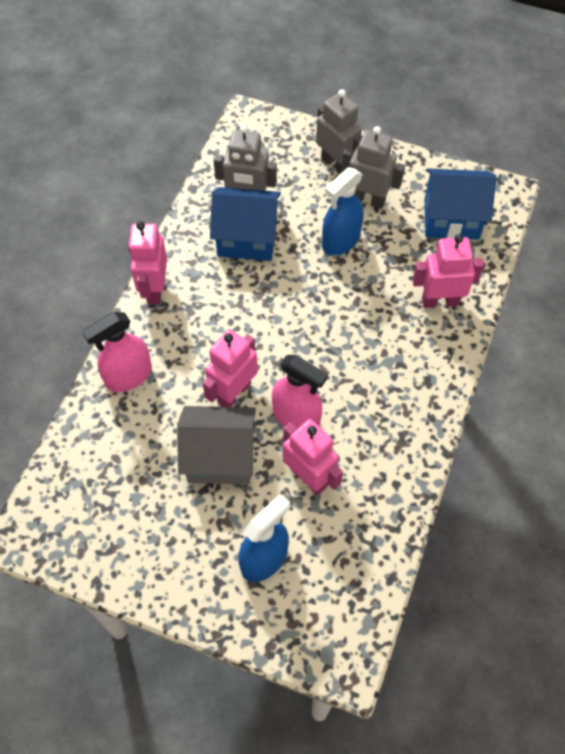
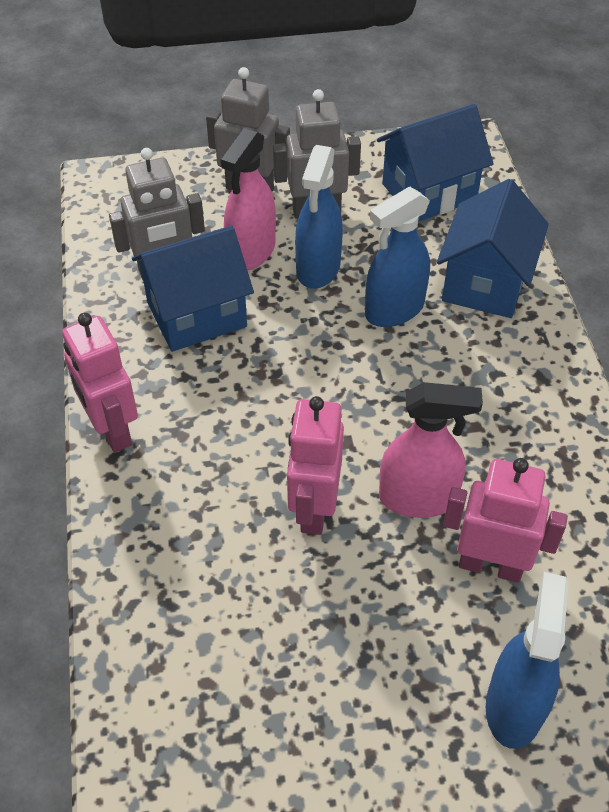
camera: 30 degrees left, 10 degrees down
(128, 376) = (150, 560): pink spray bottle -> pink spray bottle (251, 252)
(220, 457) = (355, 602): grey house -> none
(368, 292) = (394, 310): none -> blue spray bottle
(440, 301) = (485, 283): pink robot -> blue house

